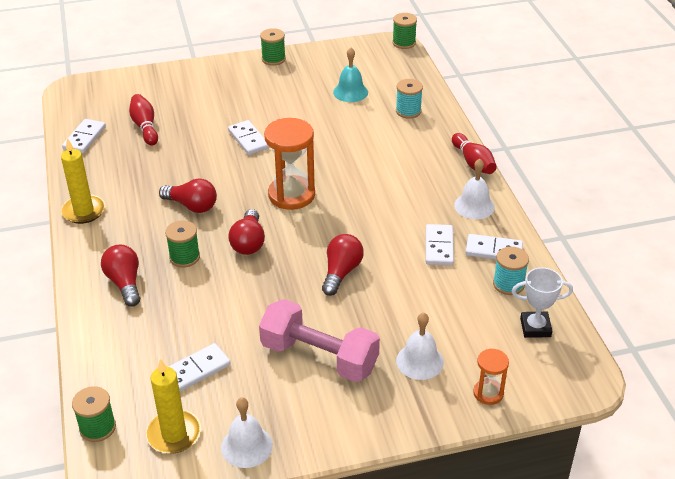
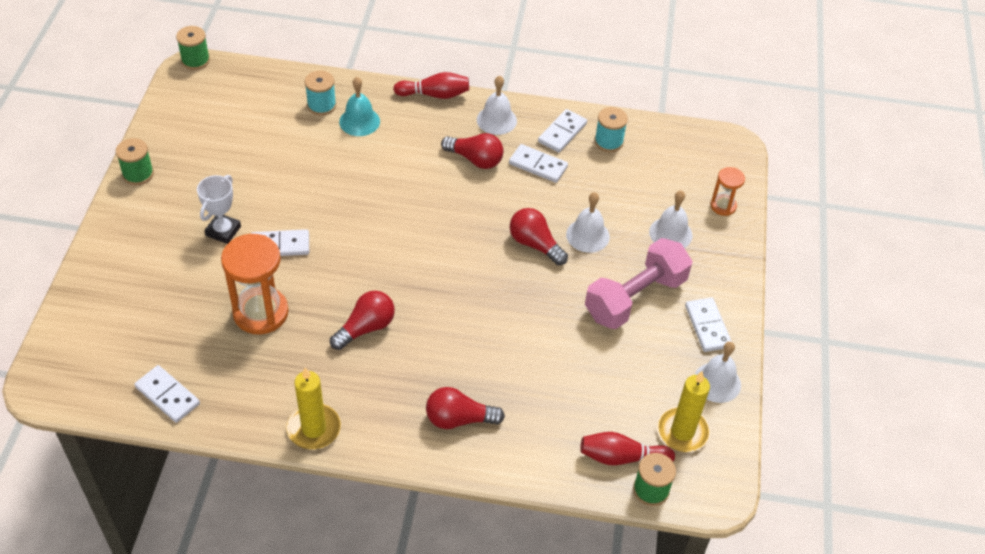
camera: 70 degrees left, 10 degrees up
(145, 127) = (187, 330): red bowling pin -> red bowling pin (621, 457)
(184, 257) = (446, 357): green spool -> none
(197, 370) = (611, 392): white domino -> white domino (707, 326)
(248, 242) = (453, 299): red light bulb -> red light bulb (475, 159)
(291, 195) = (399, 241): orange hourglass -> orange hourglass (261, 312)
(350, 92) = (254, 135): turquoise bell -> turquoise bell (359, 121)
(375, 303) = (587, 235): none -> white bell
(535, 327) = (666, 148): white trophy -> white trophy (223, 231)

